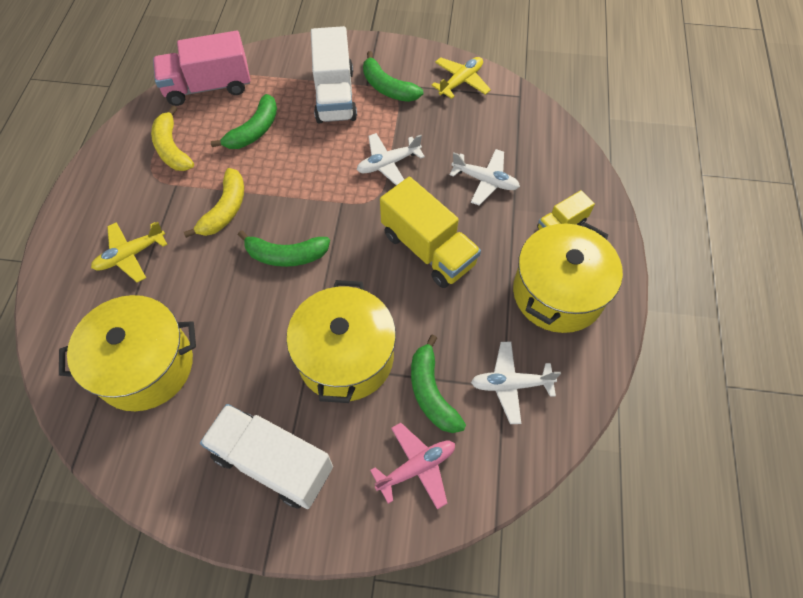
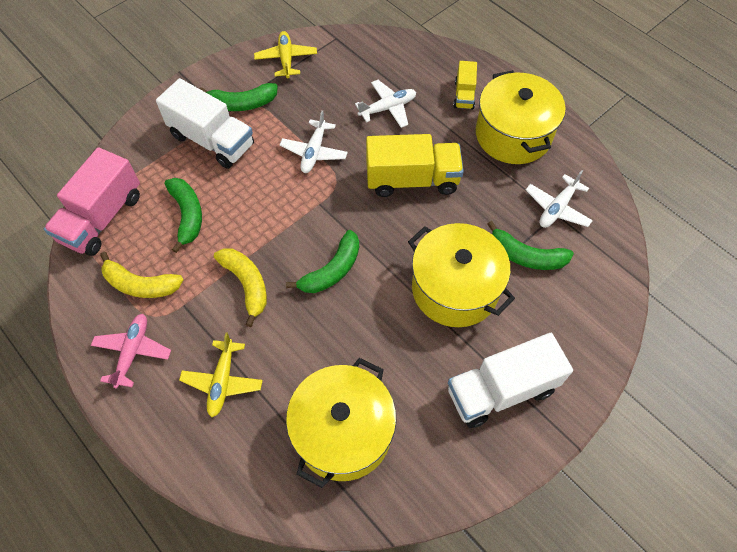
camera: 50 degrees left, 0 degrees up
(416, 467) = (574, 303): pink plane -> pink plane (133, 352)

